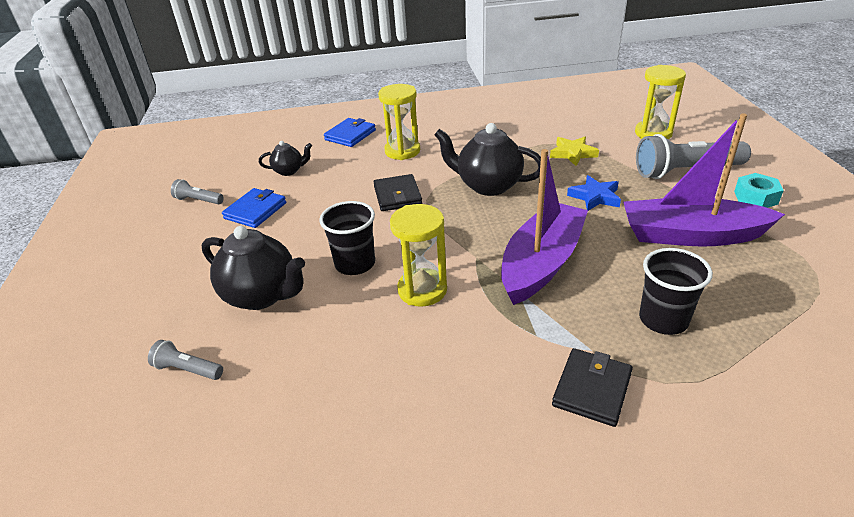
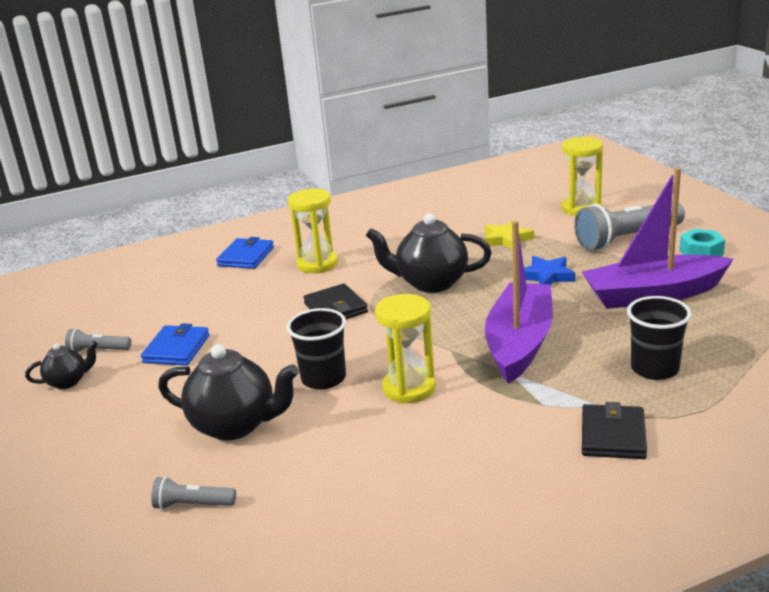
camera: 15 degrees left, 10 degrees down
(289, 171) = (193, 304): black teapot -> black teapot (68, 382)

